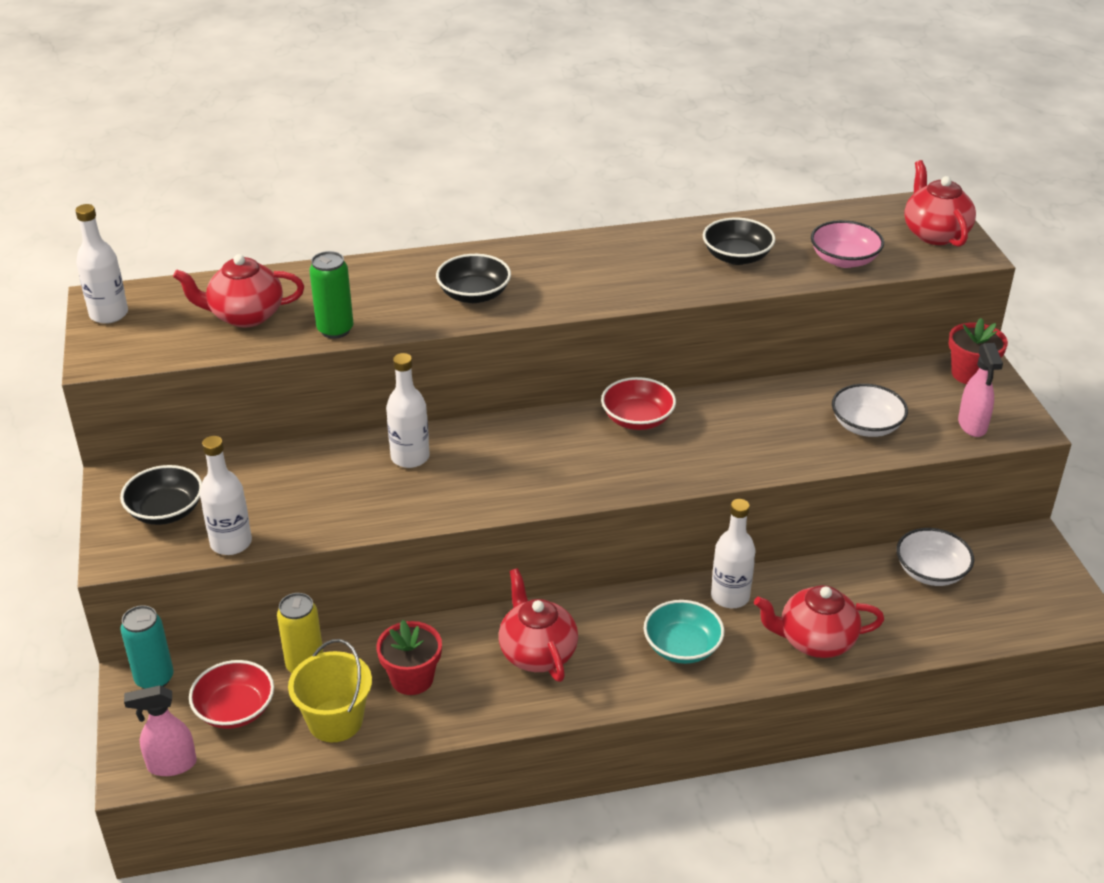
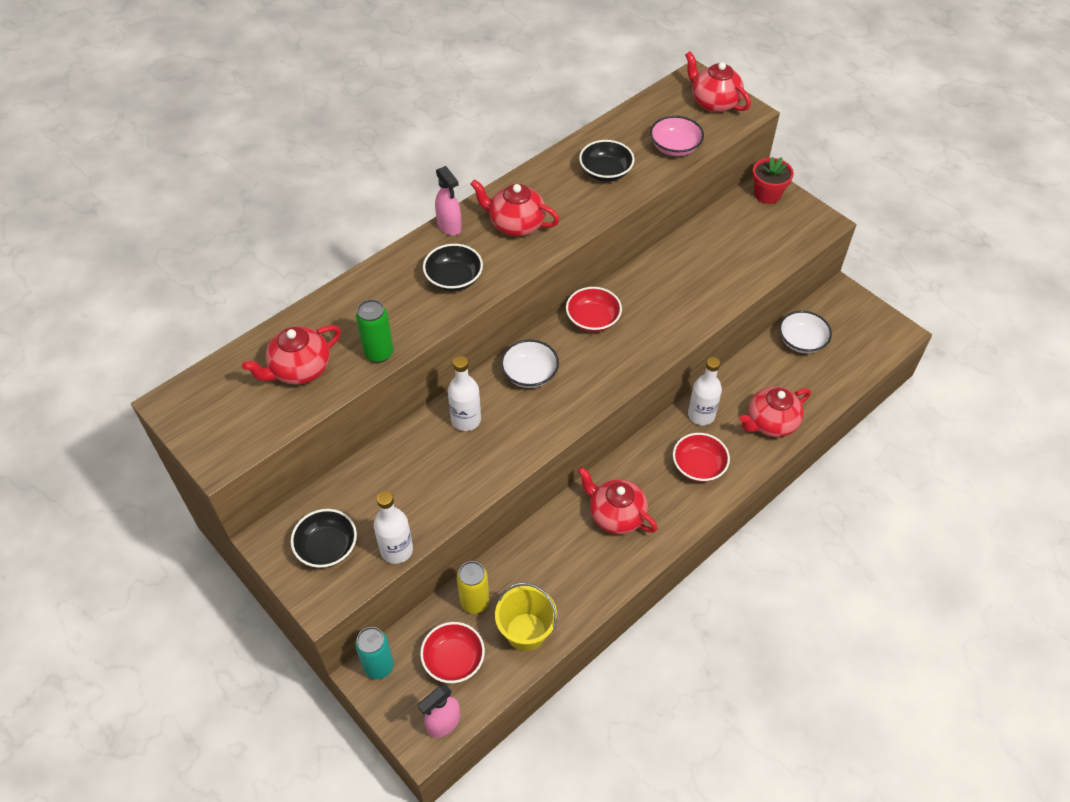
camera: 30 degrees left, 15 degrees up
(109, 314) = (189, 415): white bottle -> none
(412, 678) = (551, 575): red flower pot -> none
(587, 270) = (515, 224): none -> red teapot
(682, 647) = (698, 466): turquoise bowl -> red bowl
(866, 426) = (735, 262): white bowl -> white bowl (529, 374)
(972, 425) = (794, 235): pink spray bottle -> pink spray bottle (449, 226)

